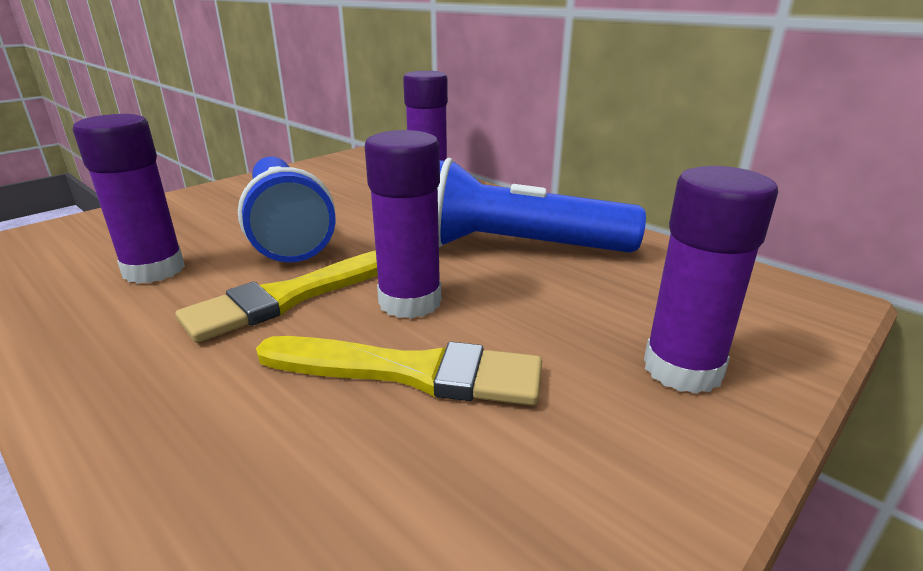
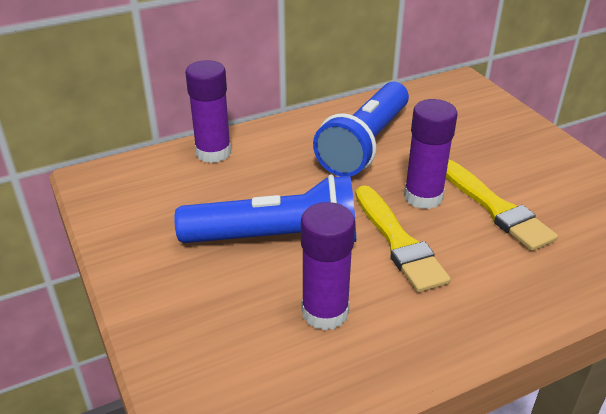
camera: 70 degrees left, 10 degrees up
(411, 372) = (496, 208): yellow brush -> yellow brush turned 120 degrees clockwise
(682, 369) = (510, 135): purple glue stick -> none

